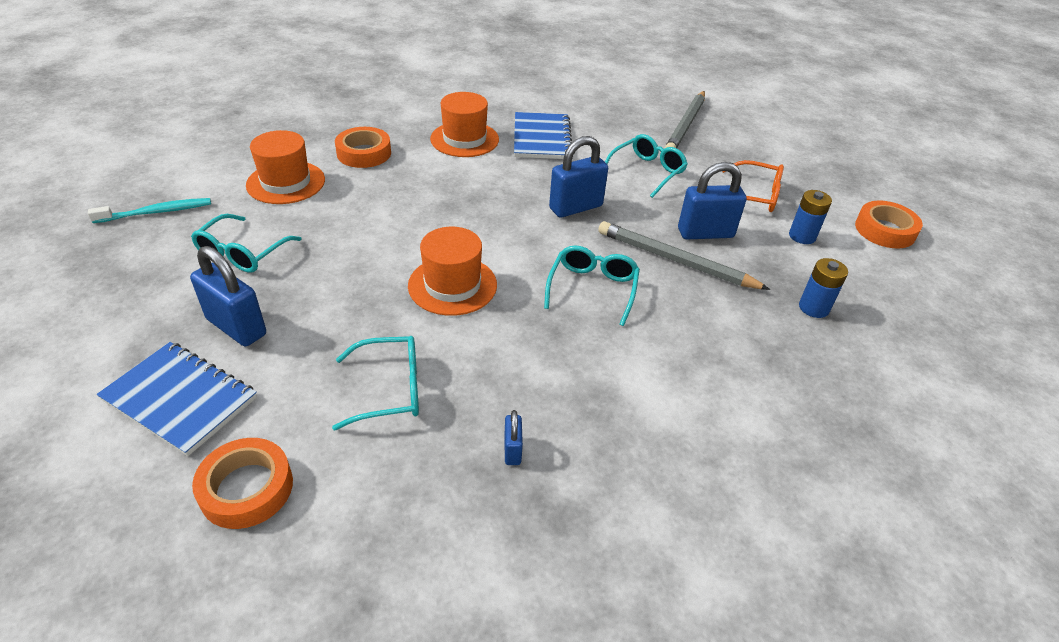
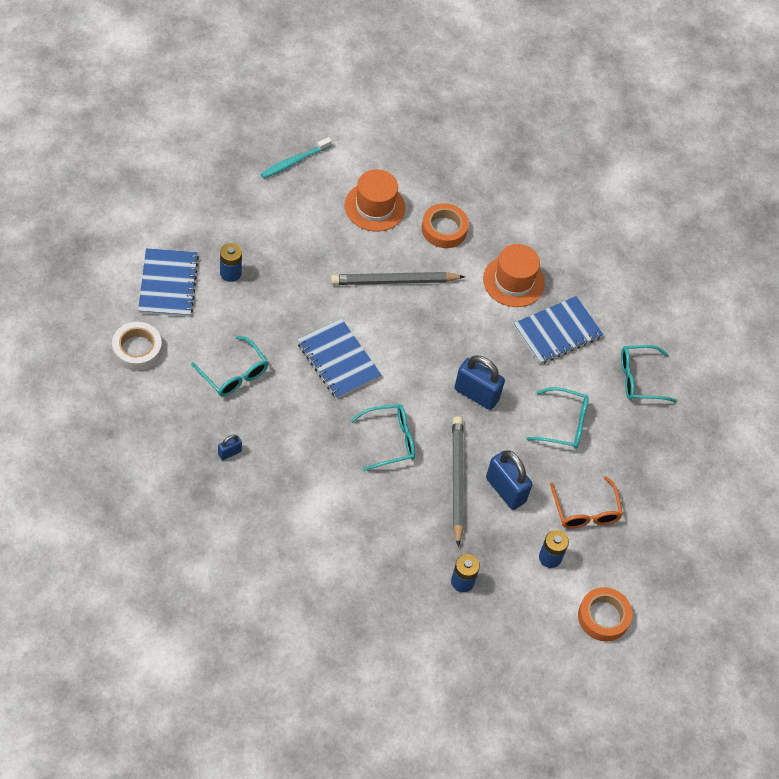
camera: 55 degrees right, 15 degrees up
(156, 212) = (294, 162): turquoise toothbrush -> turquoise toothbrush turned 105 degrees clockwise
(236, 327) = (230, 273): blue padlock -> blue battery
(242, 253) = (290, 233): turquoise glasses -> turquoise glasses (639, 379)
(246, 488) = (137, 349): orange tape -> white tape
(452, 285) = (338, 360): orange hat -> blue notebook
(686, 125) = (666, 429): grey pencil -> grey pencil (394, 281)

